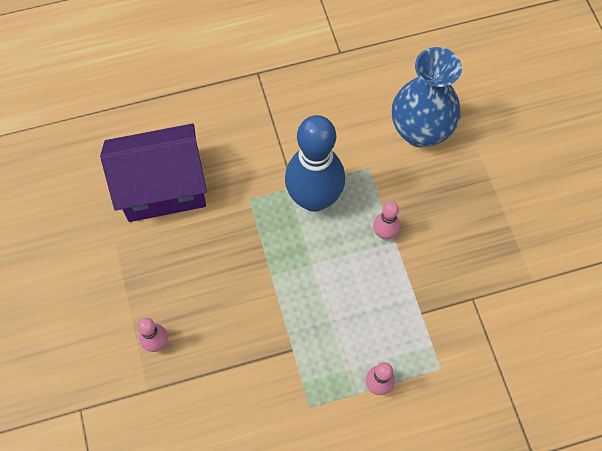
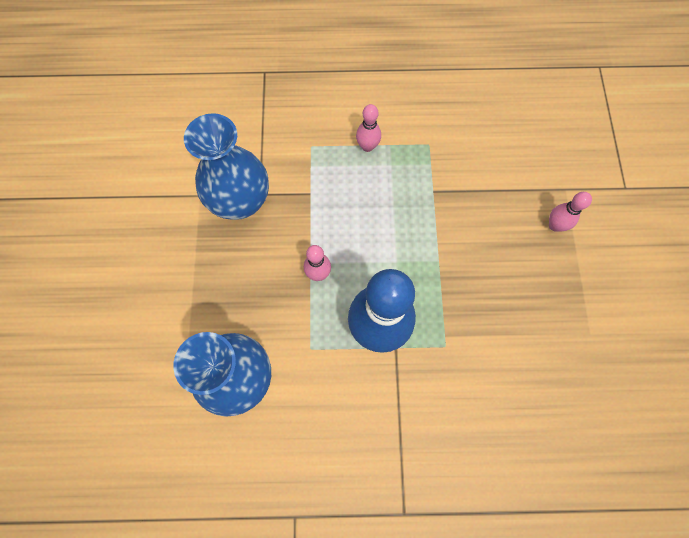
camera: 165 degrees left, 5 degrees up
(163, 188) = (536, 383): purple house -> none
(488, 285) = (241, 201): none -> blue vase

